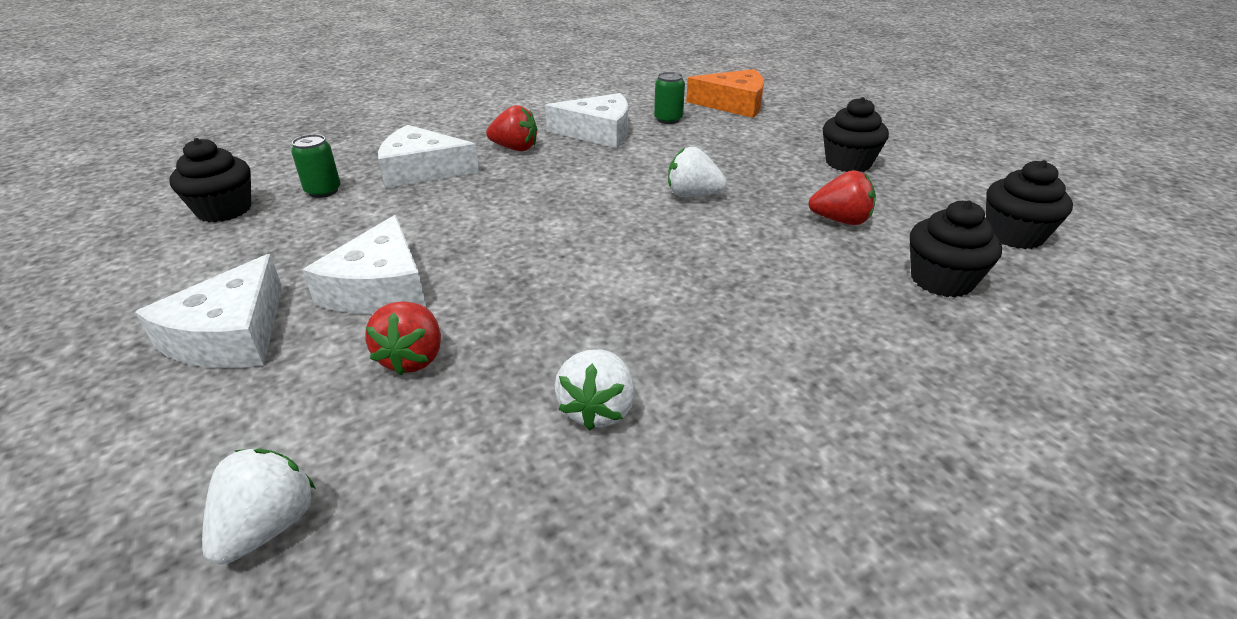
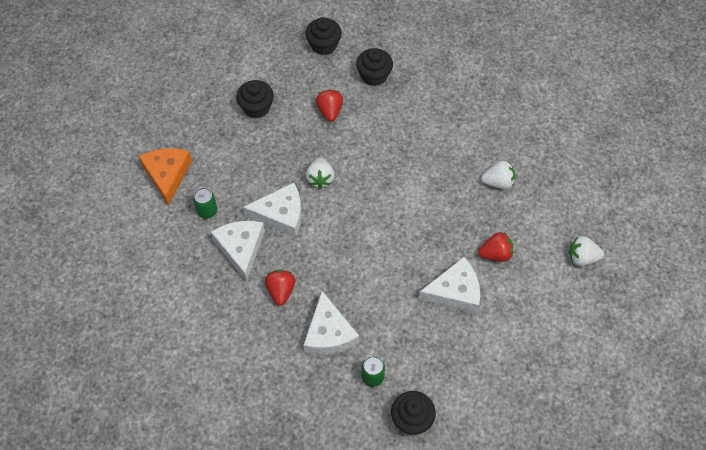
camera: 105 degrees left, 25 degrees up
(231, 335) = (508, 333): white cheese -> white cheese (281, 214)

